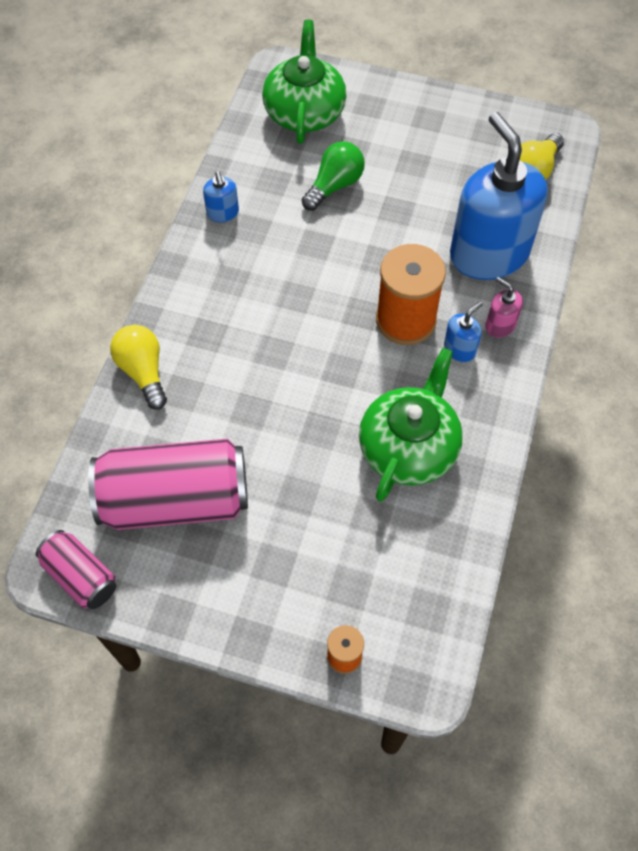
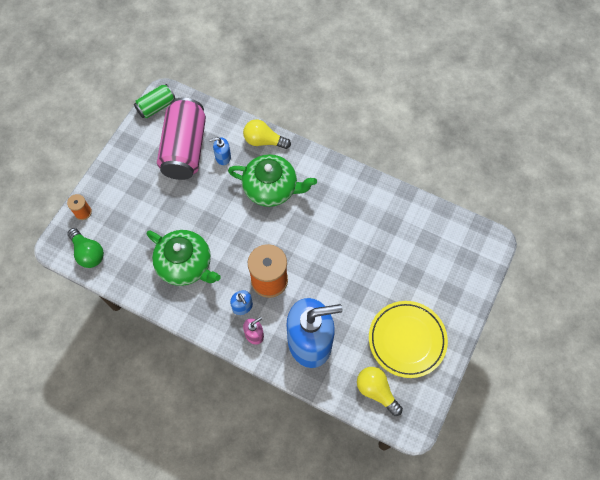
camera: 100 degrees right, 5 degrees up
(81, 576) = (156, 107): pink can -> green can
(143, 372) = (264, 141): yellow light bulb -> yellow light bulb turned 150 degrees counterclockwise
(223, 213) = (368, 191): blue soap dispenser -> blue soap dispenser (223, 157)
(304, 112) = (448, 251): green teapot -> green teapot (271, 188)
(334, 185) = (381, 258): green light bulb -> green light bulb (88, 253)
(451, 145) = (407, 340): none -> yellow plate

